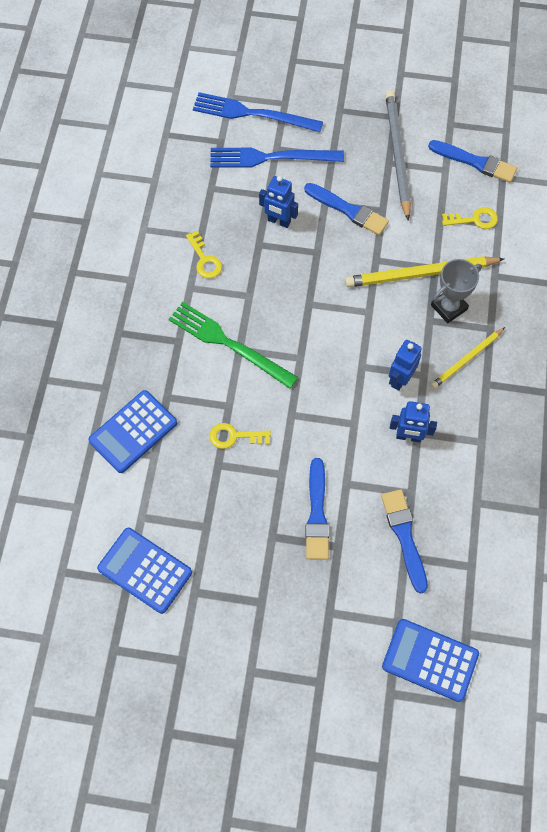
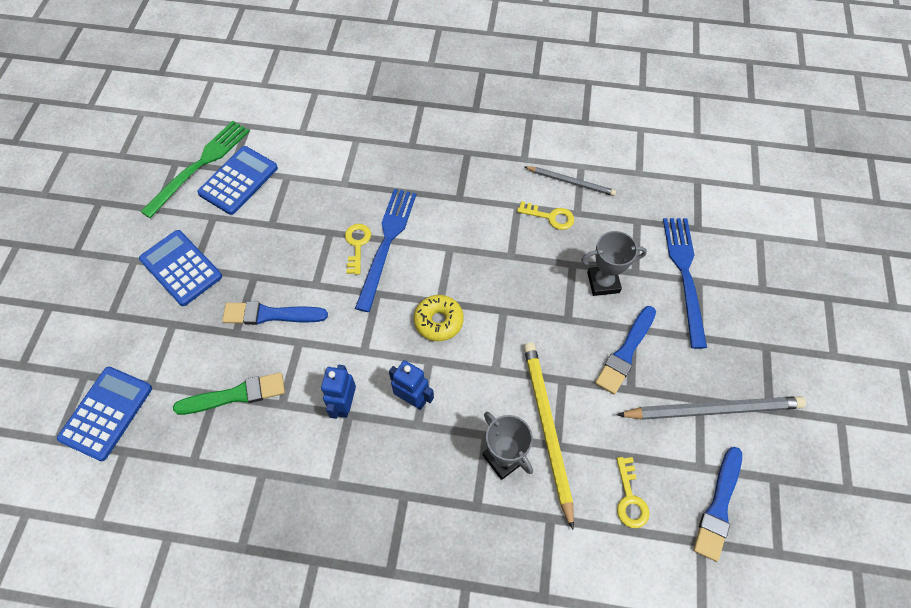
camera: 90 degrees right, 5 degrees down
(133, 432) = (367, 167): blue calculator -> blue calculator (181, 268)
(163, 239) = (570, 182): none -> grey pencil
(204, 259) = (550, 217): yellow key -> yellow key turned 135 degrees counterclockwise
(228, 343) = (456, 239): green fork -> green fork (200, 165)
(252, 114) = (740, 257): blue fork -> blue fork (387, 243)
(278, 221) = (603, 282): blue robot -> grey trophy
(321, 358) = (438, 321): none -> yellow donut
(404, 536) = (235, 395): blue brush -> green brush
(467, 359) = (436, 475): yellow pencil -> none

